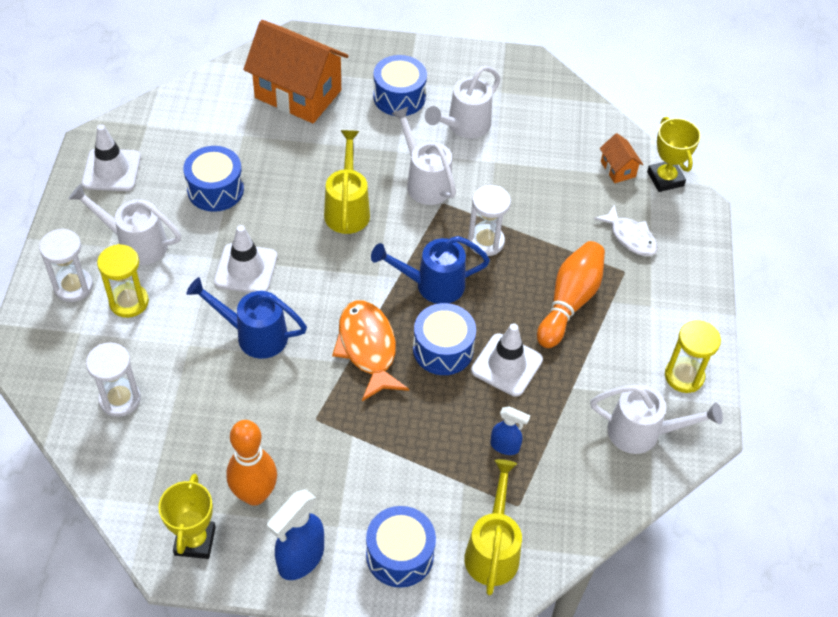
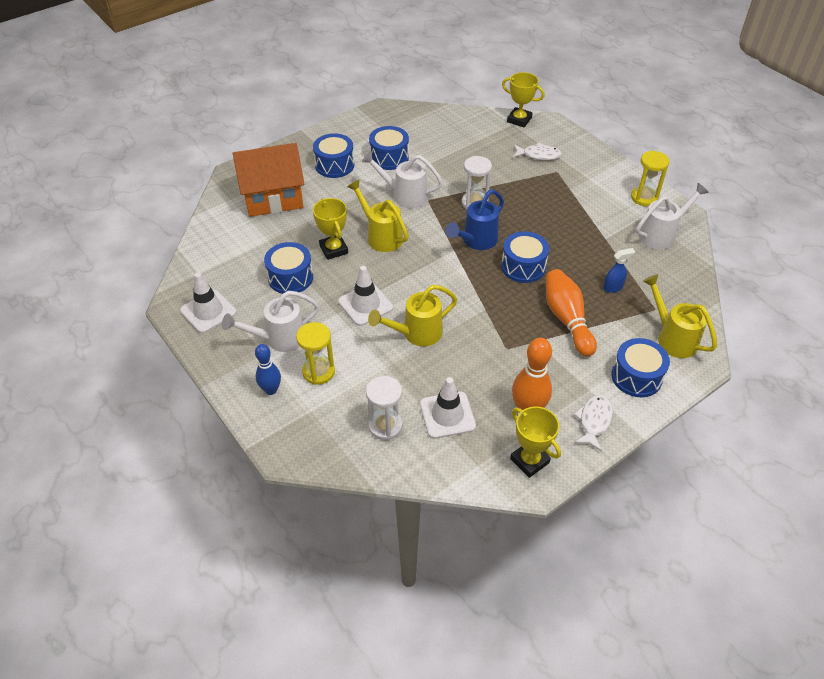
camera: 40 degrees left, 5 degrees down
(73, 286) = (271, 390): white hourglass -> blue bowling pin
(254, 335) = (417, 333): blue watering can -> yellow watering can
(287, 189) = (333, 249): none -> yellow trophy
(300, 559) = (594, 421): blue spray bottle -> white fish
(368, 348) = (486, 294): orange fish -> none
(464, 126) = (389, 157): white watering can -> blue drum
(506, 365) = (563, 251): white traffic cone -> white traffic cone (447, 415)
(569, 302) = (551, 202): orange bowling pin -> orange bowling pin (567, 319)
(618, 169) = (492, 129): orange house -> none

